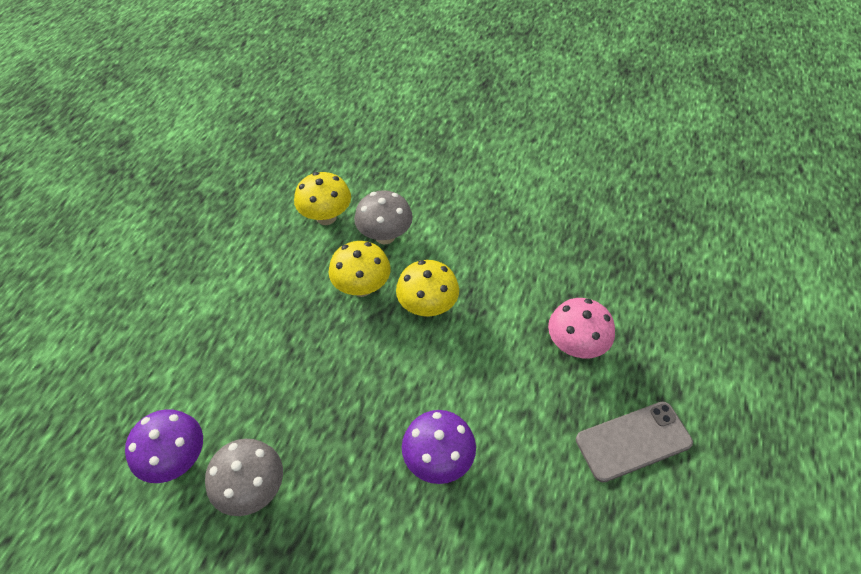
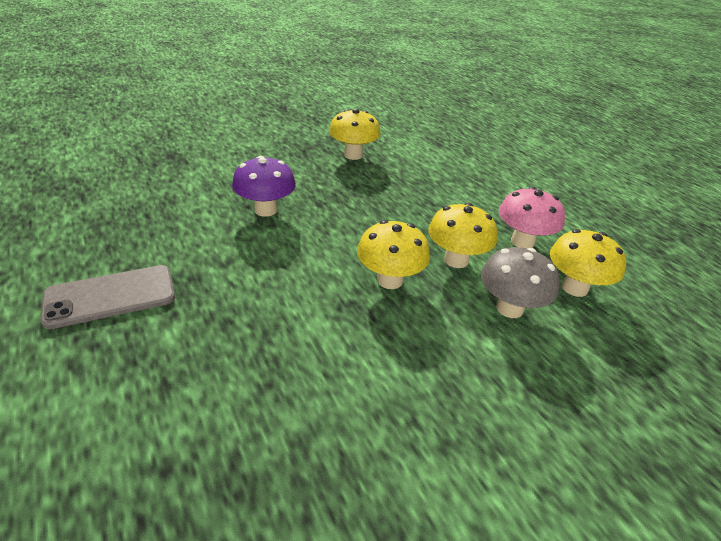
camera: 130 degrees right, 15 degrees down
(177, 459) = (405, 146): purple mushroom -> none
(253, 488) = (353, 155): grey mushroom -> yellow mushroom
(575, 345) = (222, 336): pink mushroom -> pink mushroom (522, 242)
(633, 441) = (110, 297): grey phone -> grey phone turned 45 degrees clockwise

